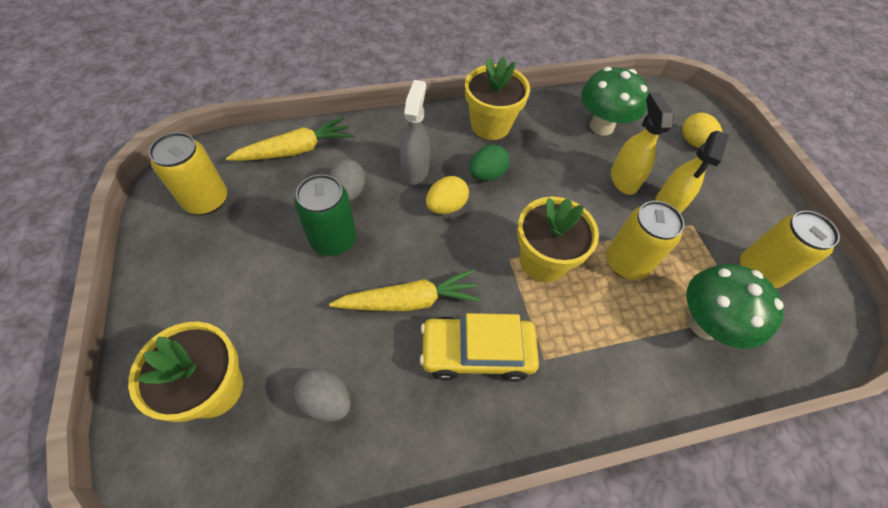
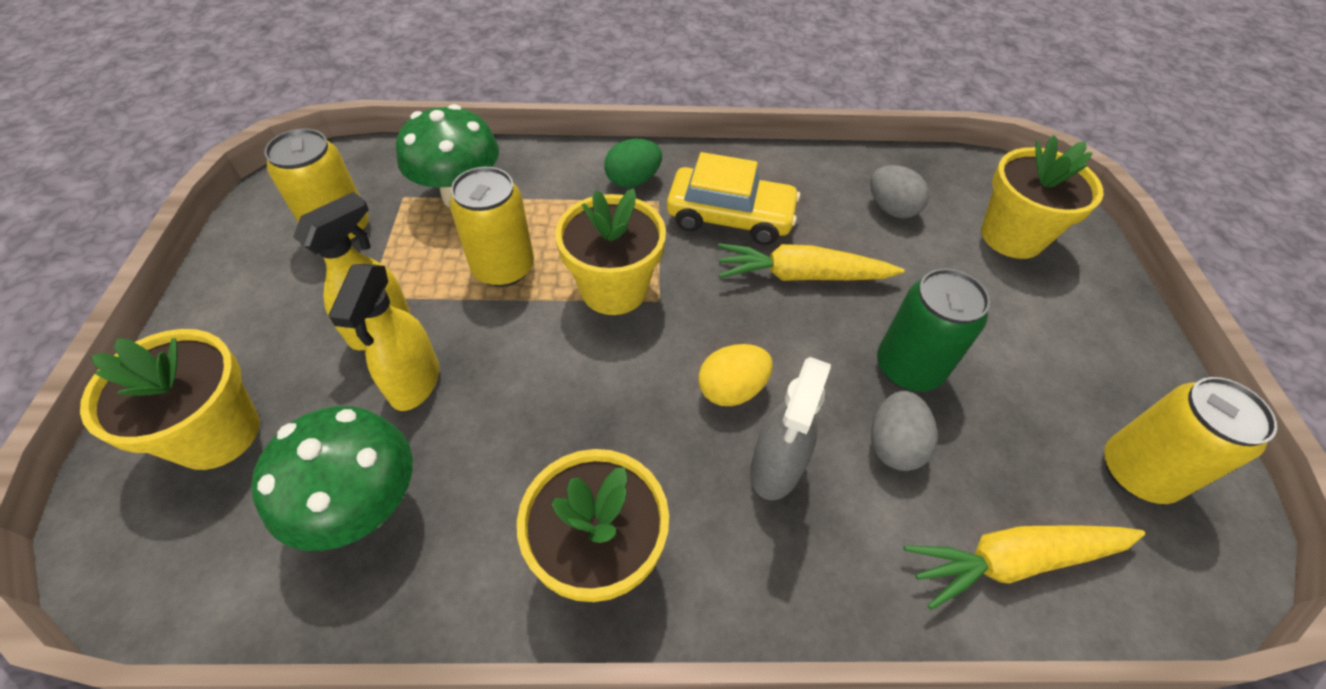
camera: 165 degrees left, 5 degrees down
(487, 174) = (647, 435): green egg -> green egg (633, 180)
(694, 142) = (217, 433): yellow egg -> yellow flower pot

